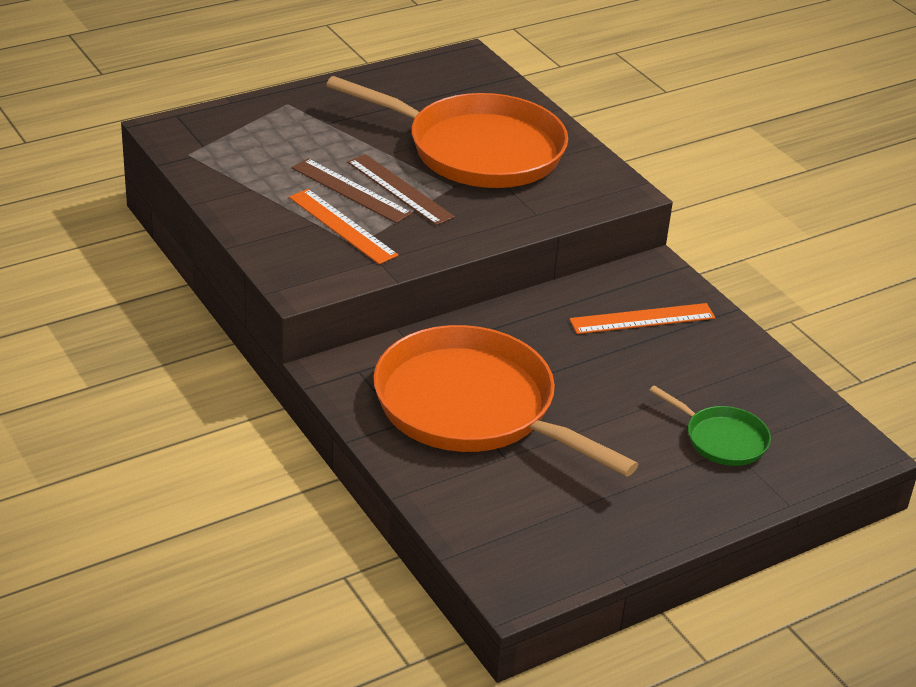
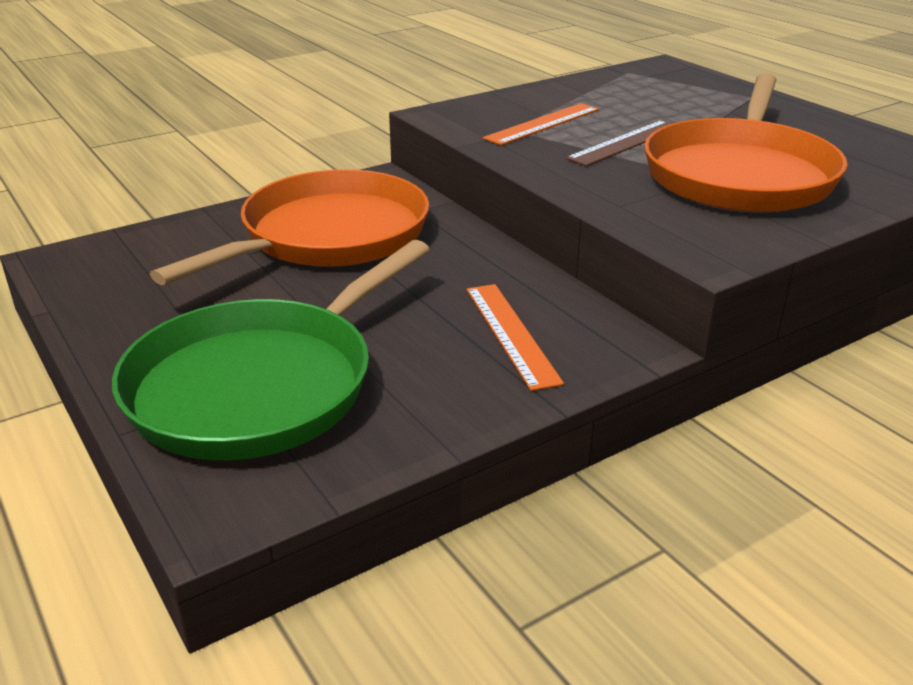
camera: 90 degrees right, 5 degrees down
(350, 191) = (609, 124): brown ruler -> none
(722, 439) = (260, 385): green pan -> green pan, size x2.20

